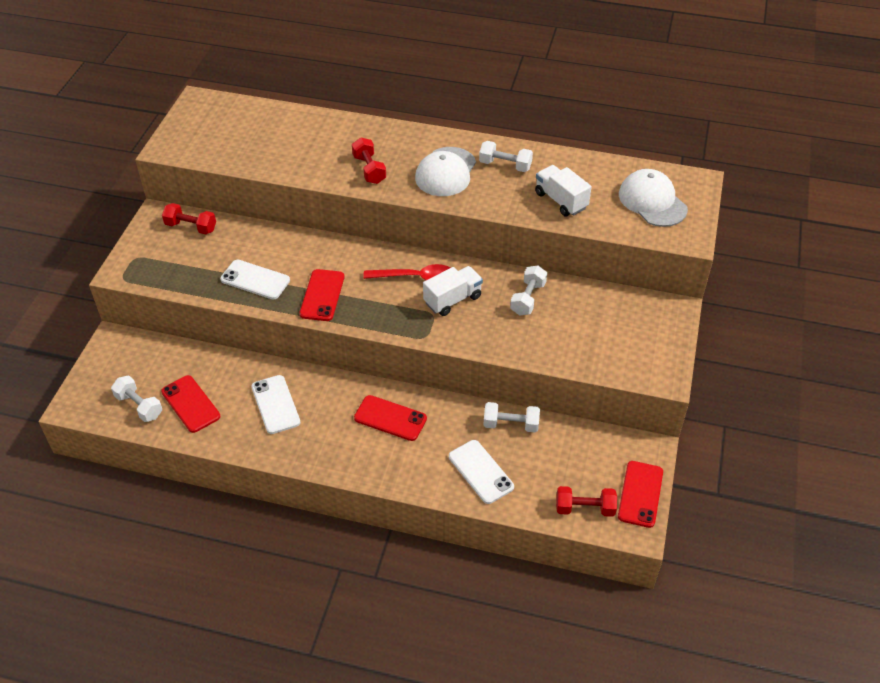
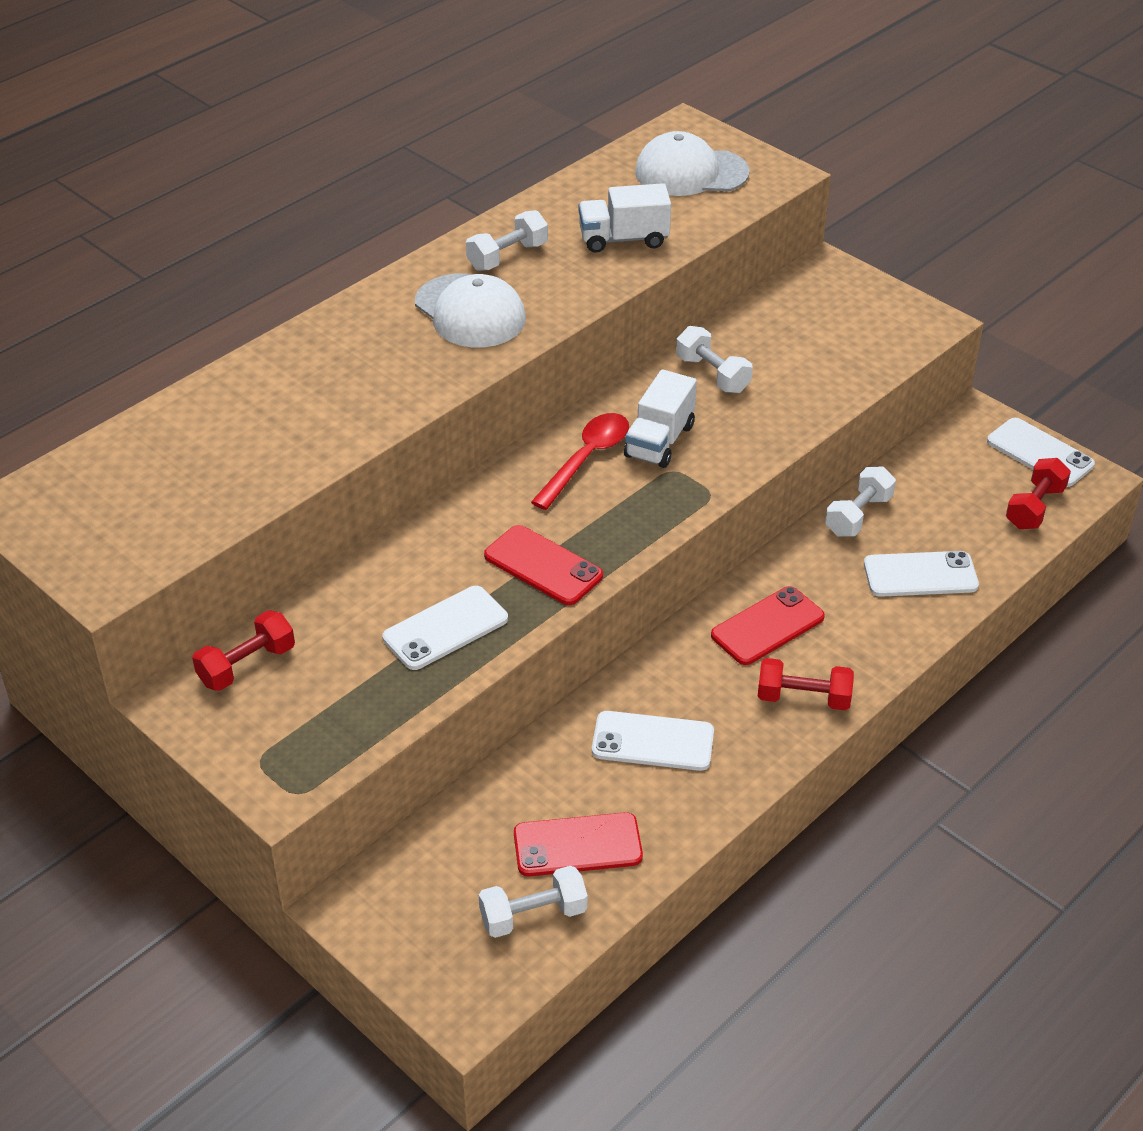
camera: 60 degrees left, 5 degrees down
(369, 169) = (392, 379): red dumbbell -> red dumbbell (803, 698)
(452, 300) = (659, 441): white truck -> white truck turned 150 degrees counterclockwise
(640, 494) = (1040, 453): red phone -> white phone

